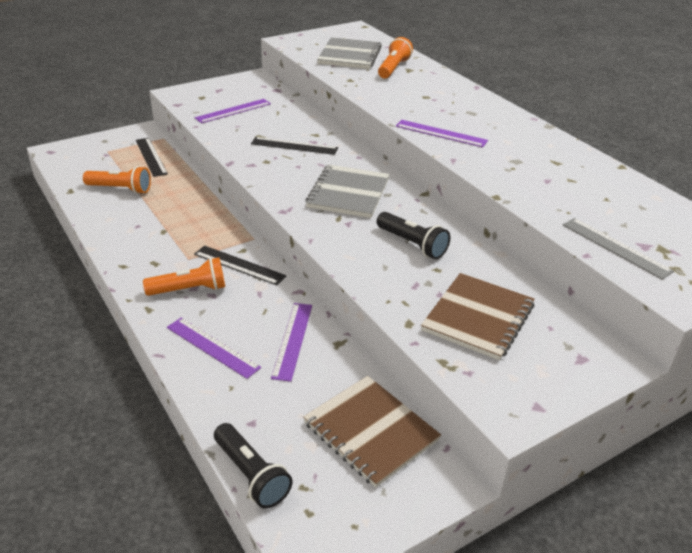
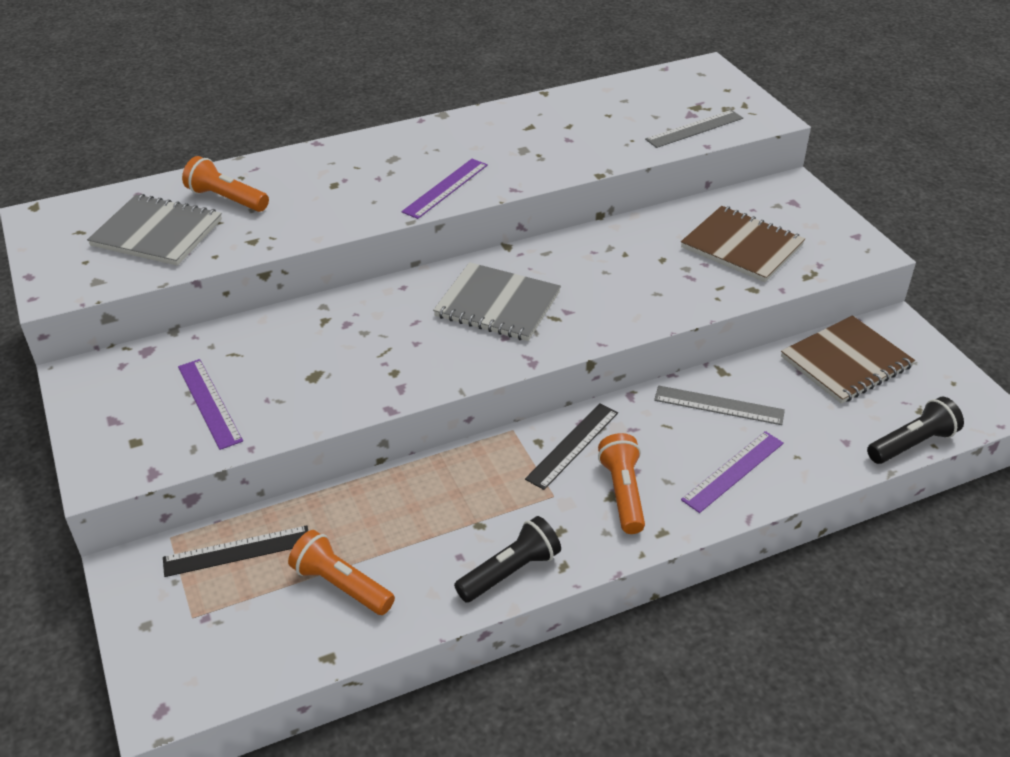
camera: 80 degrees left, 5 degrees up
(121, 189) = (341, 585): orange flashlight -> orange flashlight turned 75 degrees counterclockwise
(292, 340) = (718, 405): purple ruler -> grey ruler
(294, 146) = (354, 342): black ruler -> none
(412, 244) = (615, 269): black flashlight -> black flashlight (510, 571)

